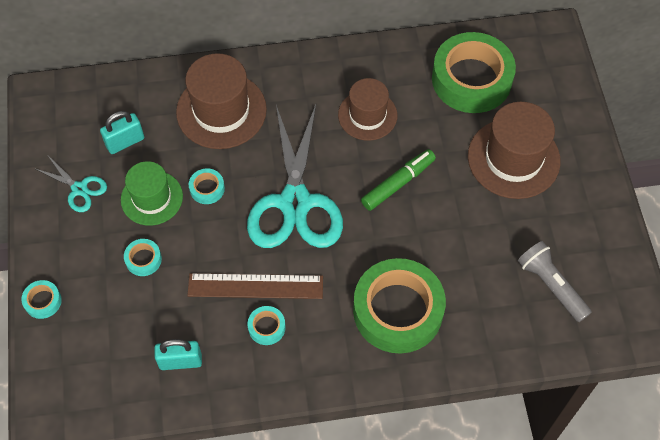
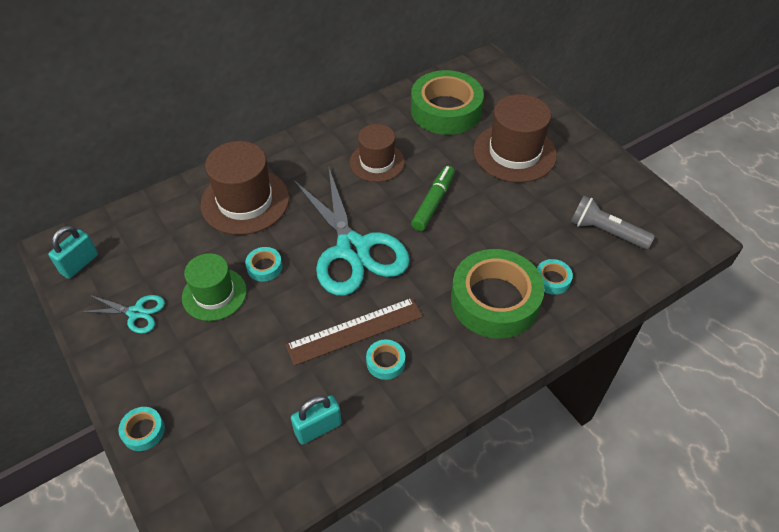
camera: 25 degrees left, 10 degrees down
(125, 142) = (164, 257): turquoise padlock -> turquoise padlock (79, 264)
(143, 259) = (232, 350): turquoise tape -> turquoise tape (552, 280)

